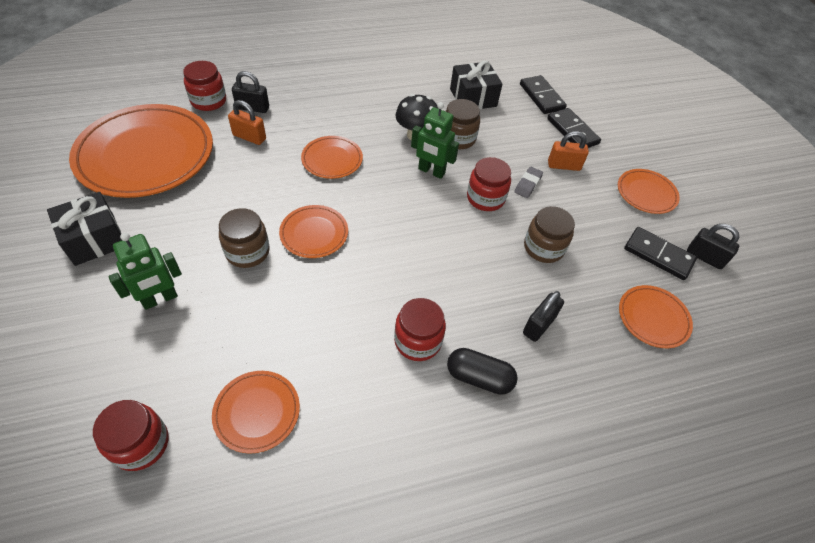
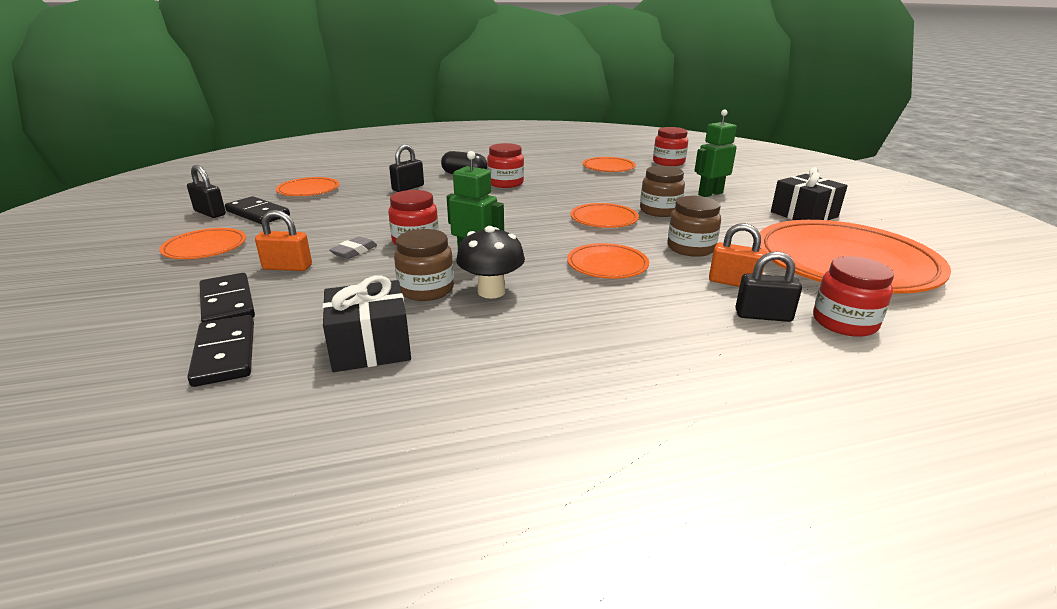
camera: 175 degrees left, 25 degrees down
(543, 248) = (373, 215): brown jar -> brown jar (690, 248)

